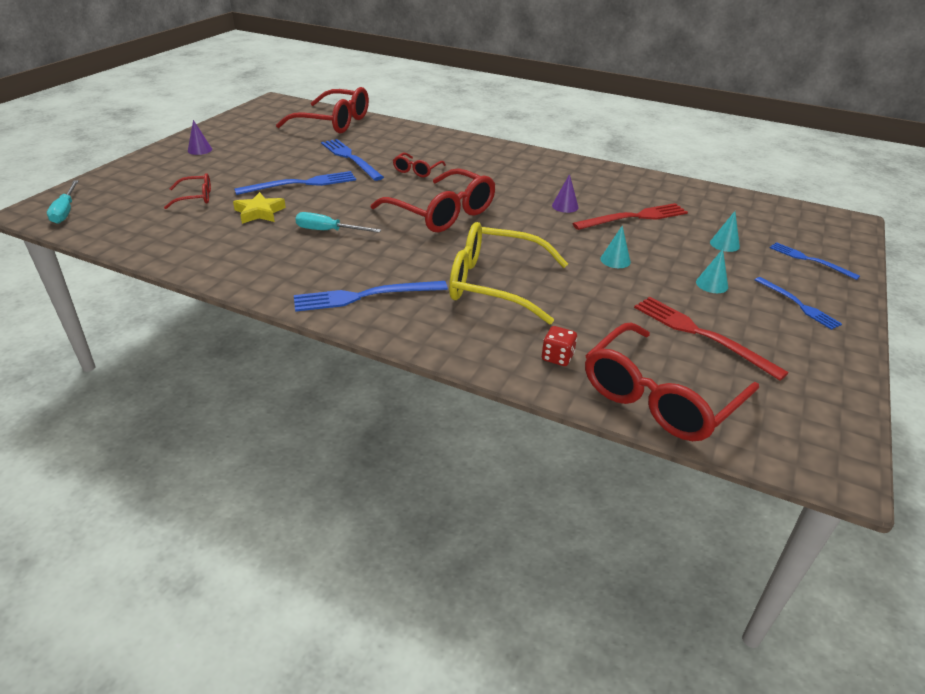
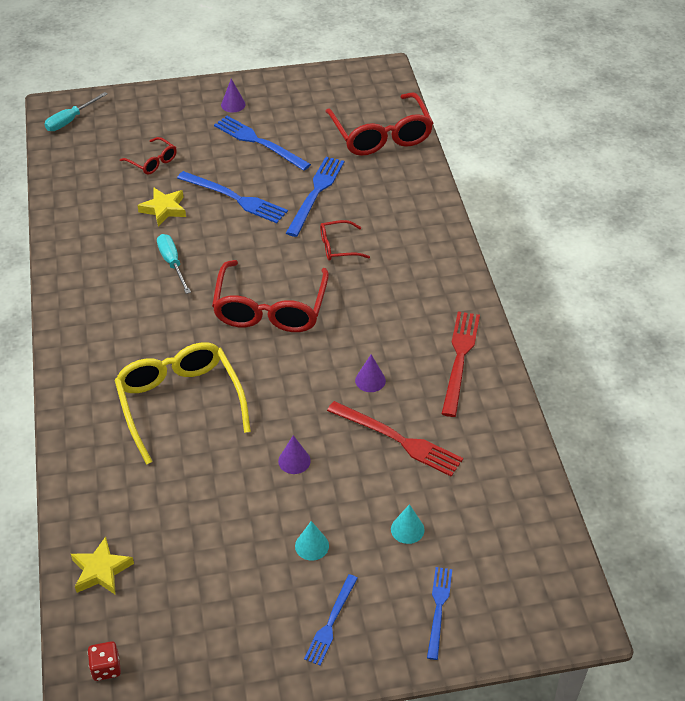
camera: 55 degrees right, 10 degrees up
(365, 296) = (97, 341): blue fork -> blue fork (259, 142)
(557, 357) = (106, 489): red dice -> red dice (106, 668)
(615, 260) = (294, 461): turquoise cone -> purple cone
(659, 397) = (101, 570): red glasses -> yellow star
(701, 335) = (214, 567): red fork -> red fork (459, 359)

